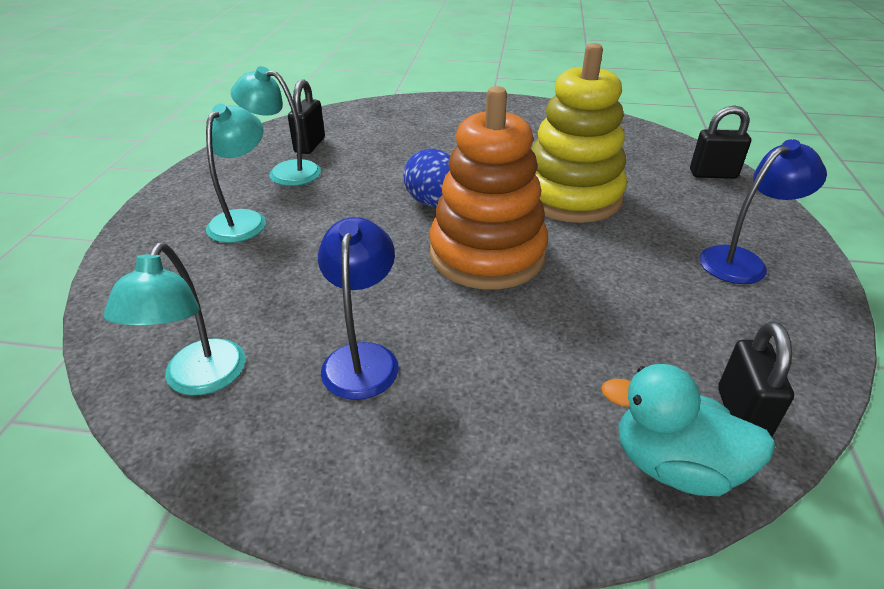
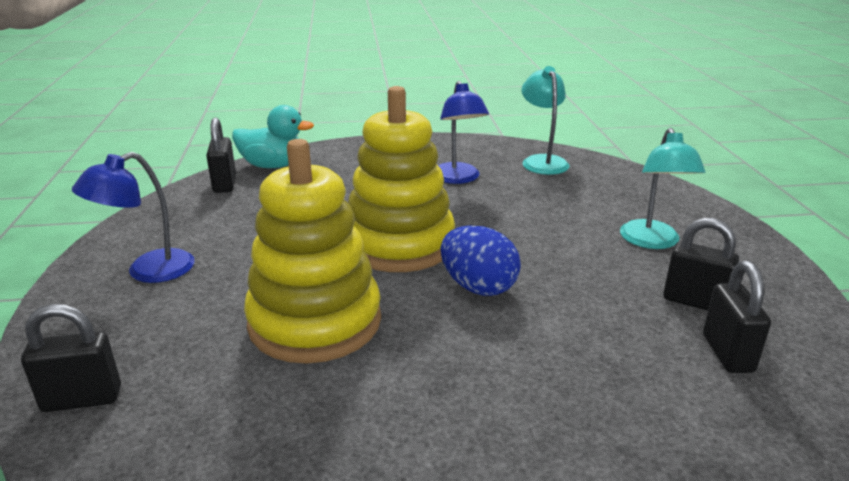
camera: 165 degrees right, 10 degrees down
(285, 172) = (694, 301): turquoise lamp -> black padlock
(487, 254) = (399, 244): orange stacking toy -> yellow stacking toy

